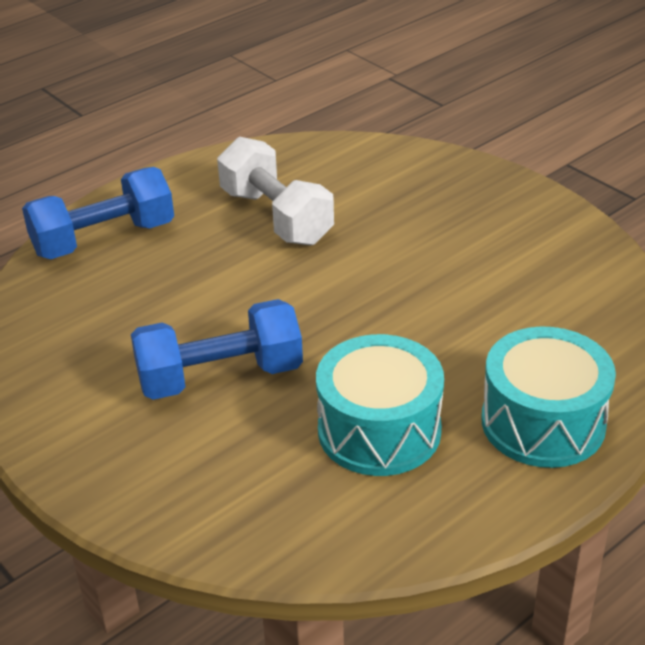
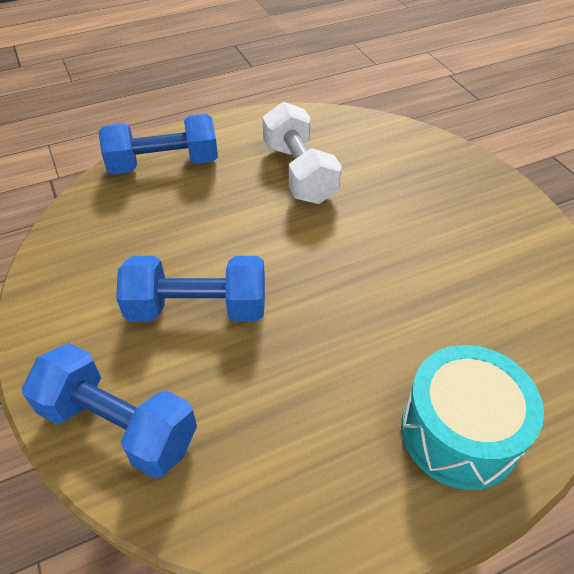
camera: 15 degrees right, 10 degrees up
(185, 499) = (119, 425): none -> blue dumbbell
(379, 430) = (308, 399): turquoise drum -> none

